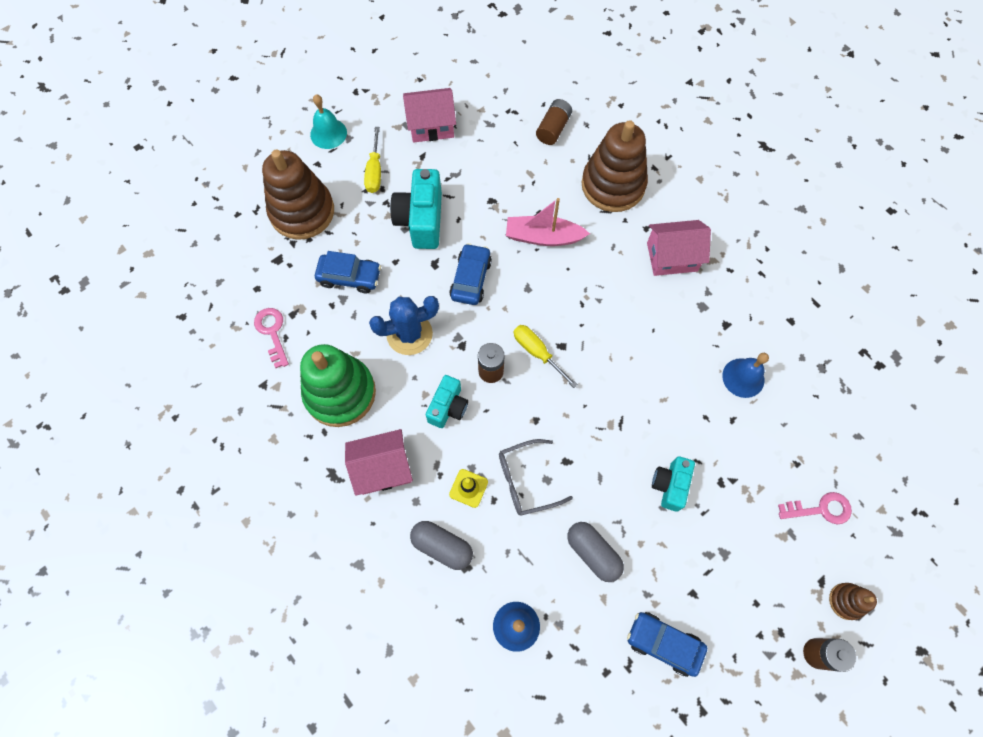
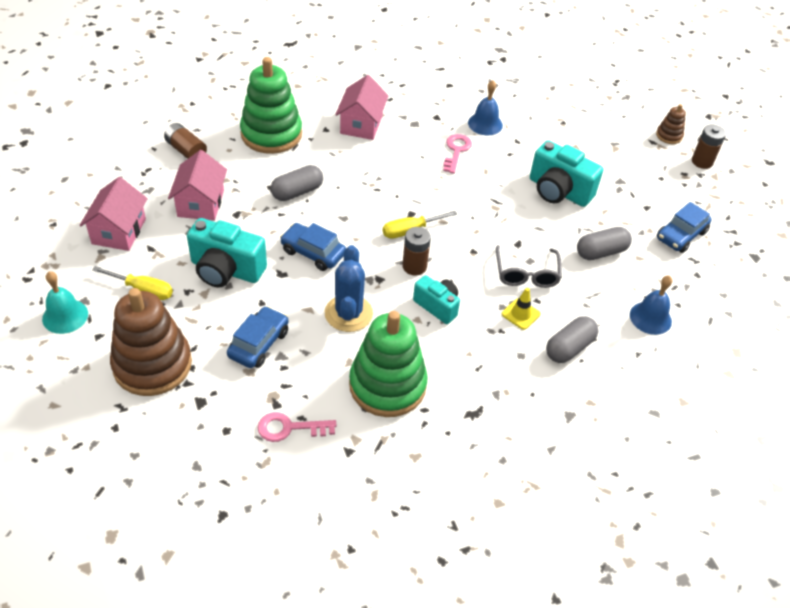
camera: 75 degrees left, 20 degrees down
(383, 468) = (480, 371): pink house -> pink house (201, 203)
(543, 237) = (297, 192): pink boat -> grey capsule
(613, 185) = (271, 134): brown stacking toy -> green stacking toy
(670, 485) = (558, 191): turquoise camera -> turquoise camera, size x1.61
(820, 509) = (600, 123): pink key -> pink key (456, 151)

